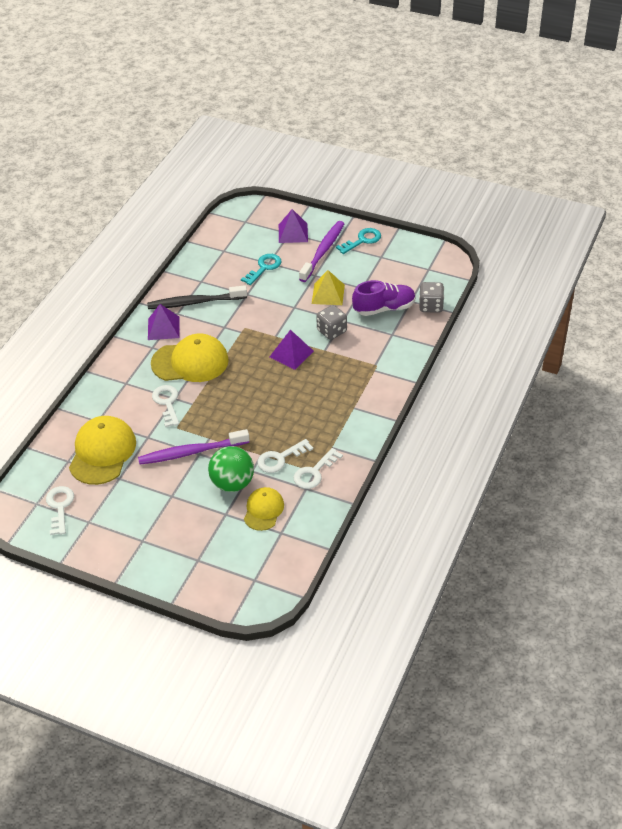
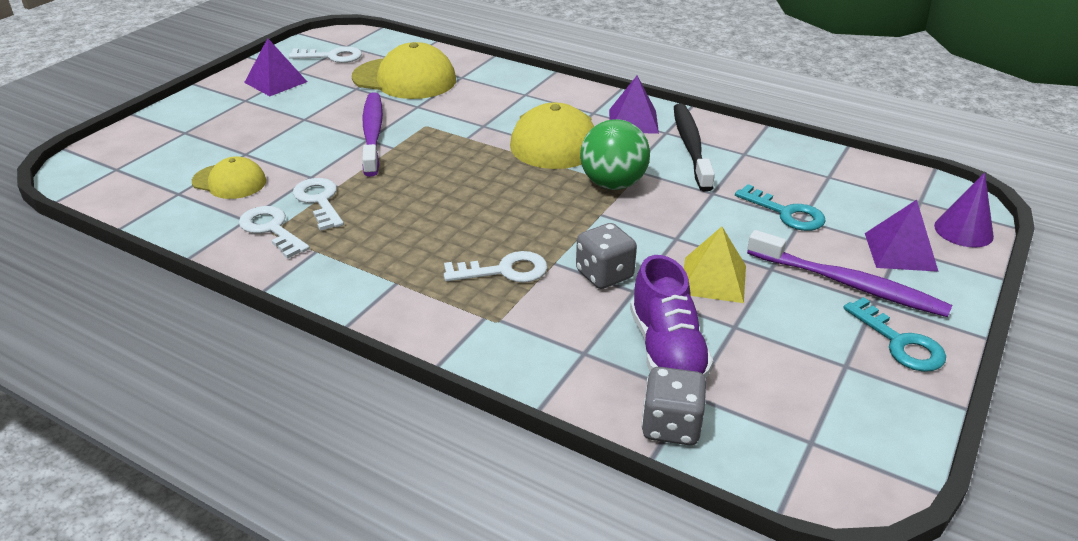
camera: 95 degrees right, 10 degrees down
(167, 403) = (475, 120): white key -> white key (504, 271)
(232, 483) = (296, 161): green ball -> green ball (613, 184)
(271, 211) = (963, 231): none -> purple cone
(291, 354) = (552, 226): purple pyramid -> purple pyramid (276, 82)

